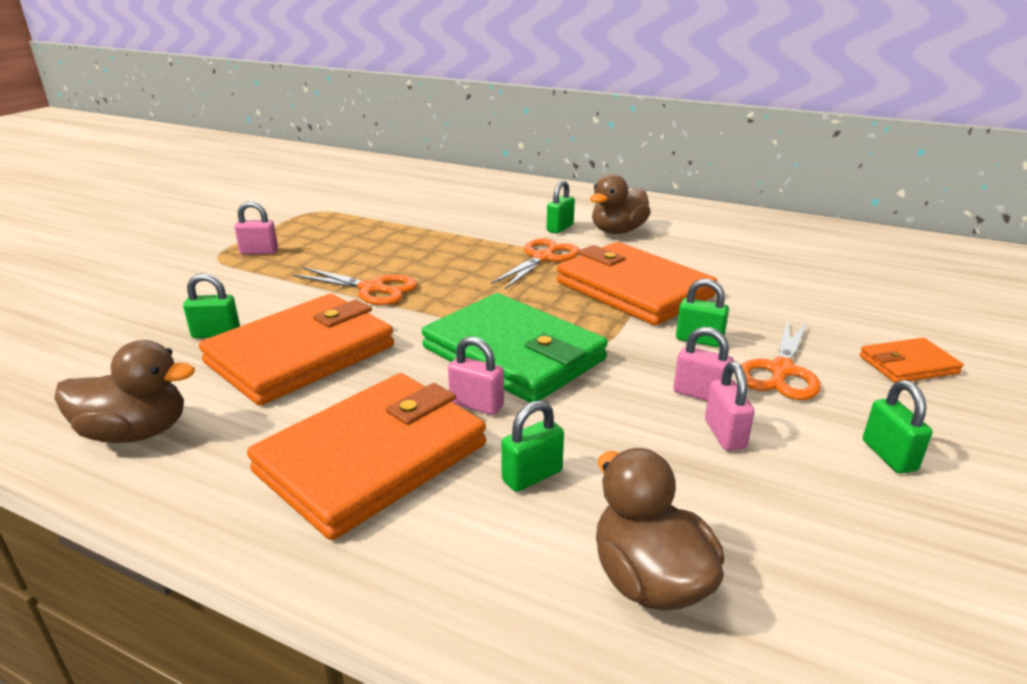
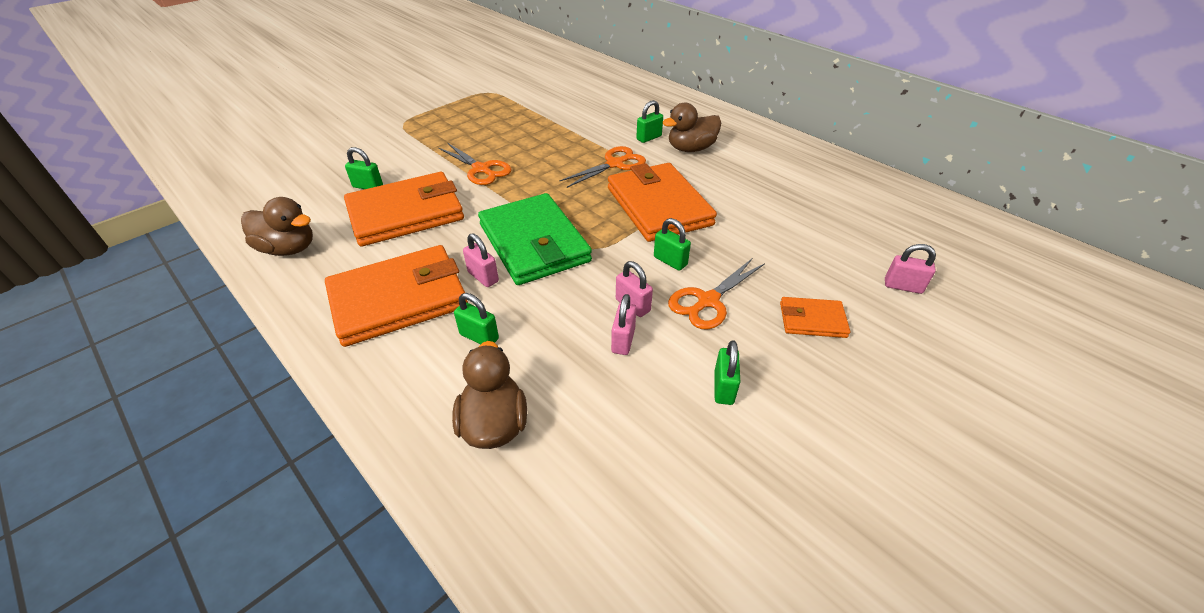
camera: 20 degrees right, 15 degrees up
(259, 252) = (431, 123): pink padlock -> pink padlock (903, 286)
(532, 476) = (479, 336): green padlock -> green padlock turned 45 degrees clockwise

